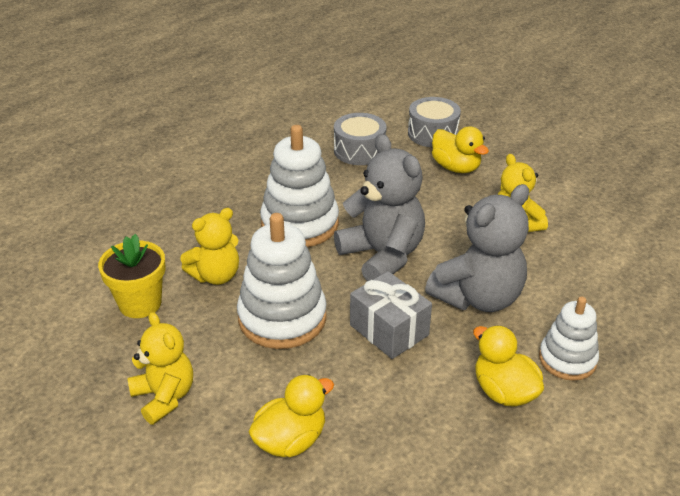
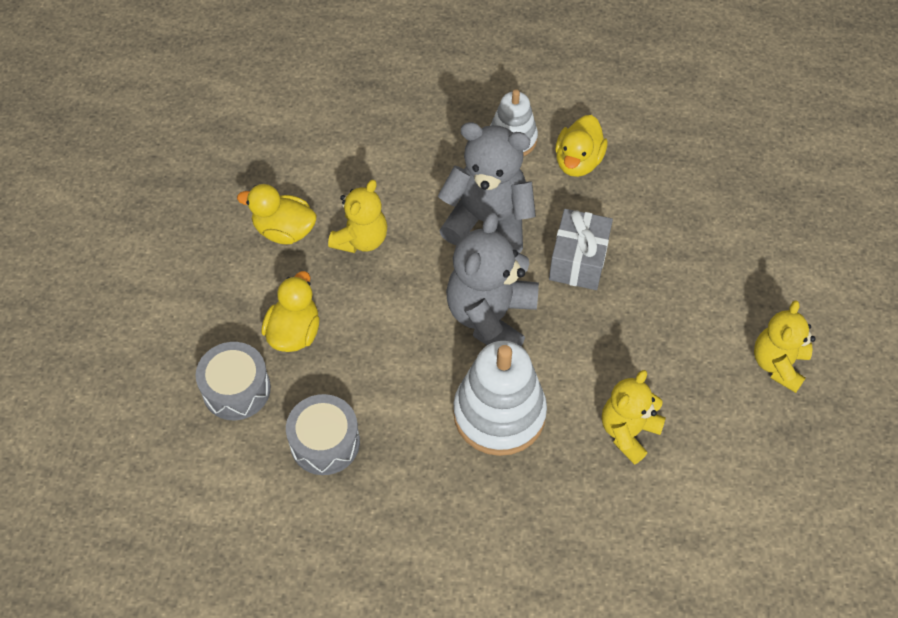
camera: 125 degrees left, 20 degrees up
(140, 303) = (713, 466): yellow flower pot -> none
(216, 275) = (628, 432): yellow teddy bear -> yellow teddy bear turned 75 degrees counterclockwise
(282, 318) = (631, 343): white stacking toy -> none
(290, 440) = (735, 259): yellow duck -> yellow duck (284, 230)

